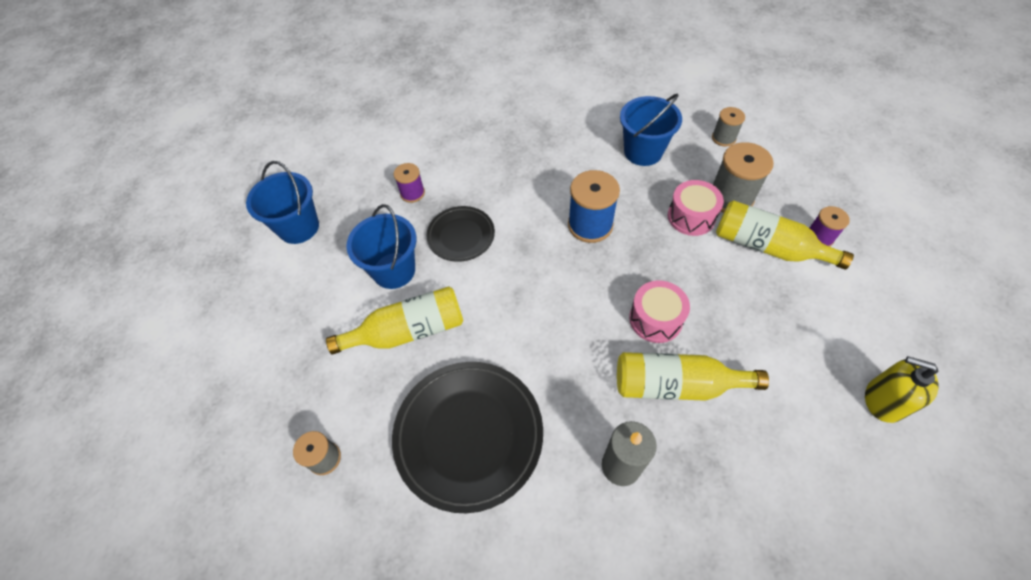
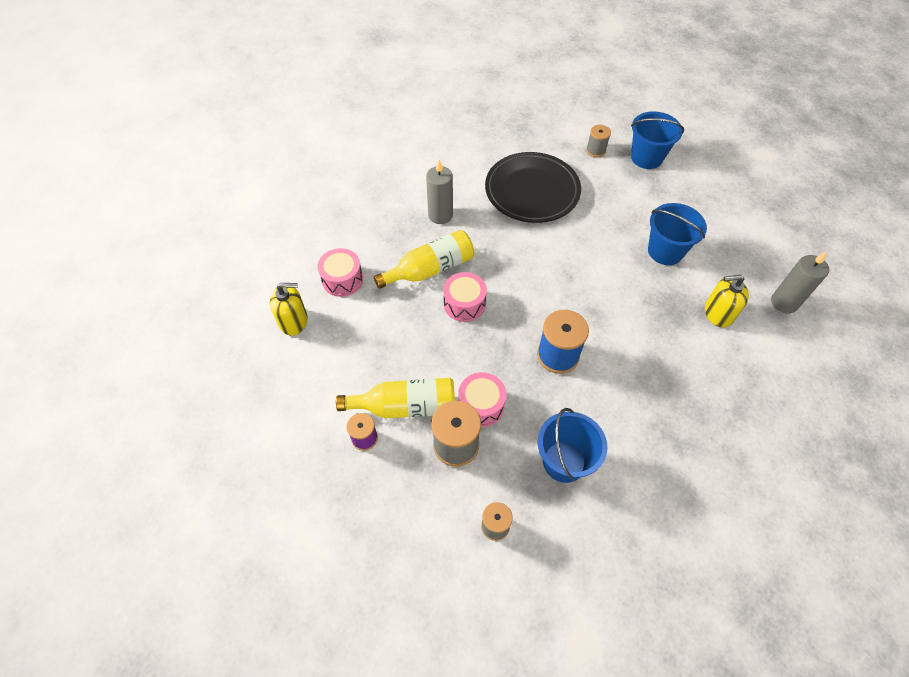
camera: 145 degrees right, 0 degrees up
(299, 227) = (764, 247): blue bucket -> blue bucket (646, 157)
(348, 175) = (784, 302): none -> grey candle
(408, 331) = (616, 222): yellow bottle -> none
(412, 193) = (718, 313): purple spool -> yellow soap dispenser
(461, 236) = (646, 297): black plate -> none
(803, 429) = (342, 280): none -> pink drum

